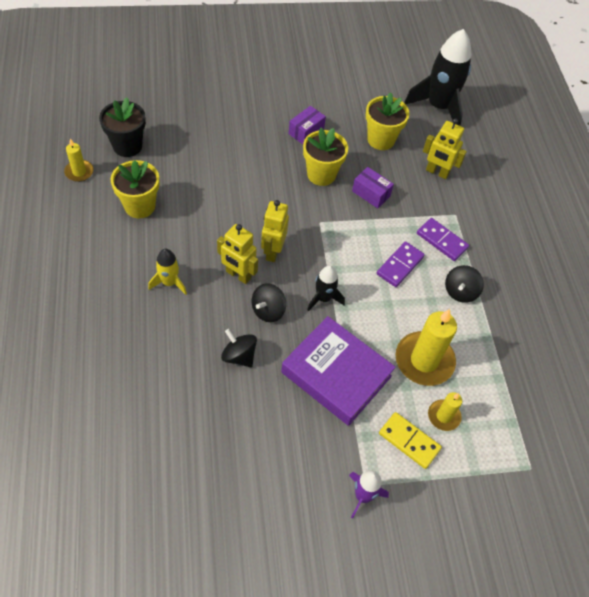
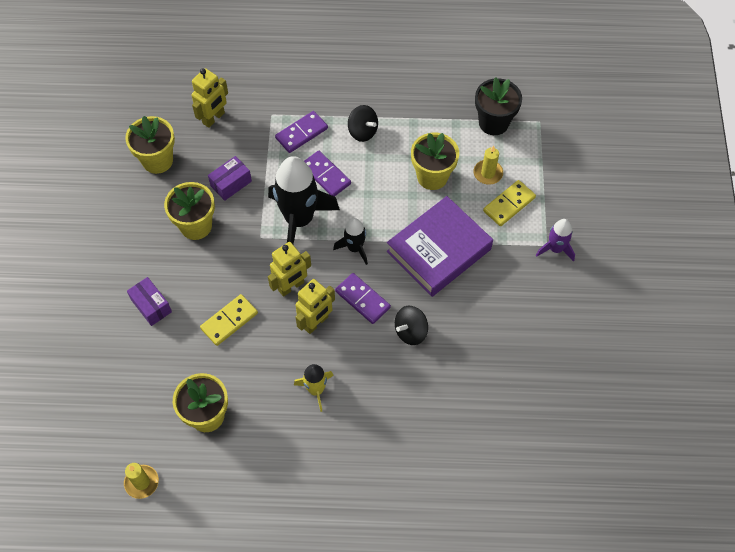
camera: 75 degrees left, 5 degrees up
(127, 146) = (111, 426): black flower pot -> black flower pot (493, 123)
(231, 210) = (229, 321): none -> yellow domino
(268, 310) = (362, 299): black spinning top -> purple domino
(272, 251) = (291, 286): yellow robot -> yellow robot turned 60 degrees counterclockwise
(306, 131) = (129, 231): purple box -> purple box (151, 306)
(424, 360) = (432, 176): yellow candle -> yellow flower pot
(438, 107) = (121, 96): black rocket -> black rocket (299, 220)

